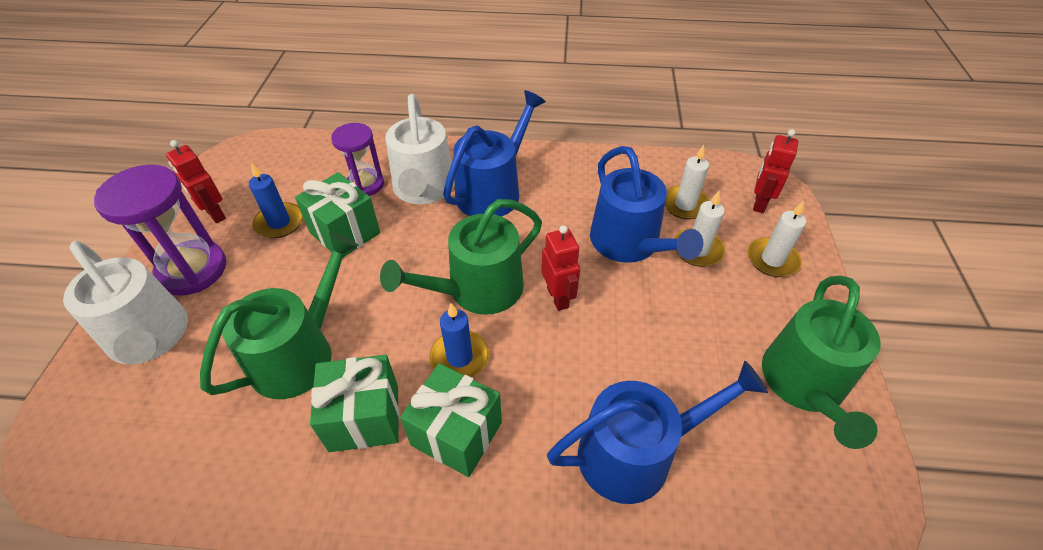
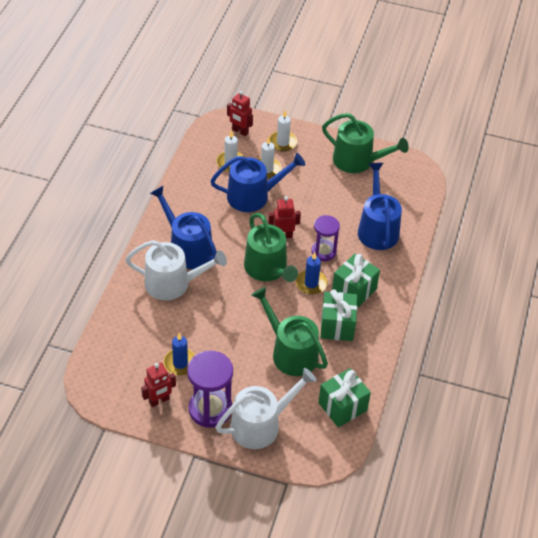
camera: 80 degrees left, 0 degrees up
(345, 233) = (201, 328): green gift -> green gift (342, 407)
(365, 184) = (157, 314): purple hourglass -> purple hourglass (323, 251)

